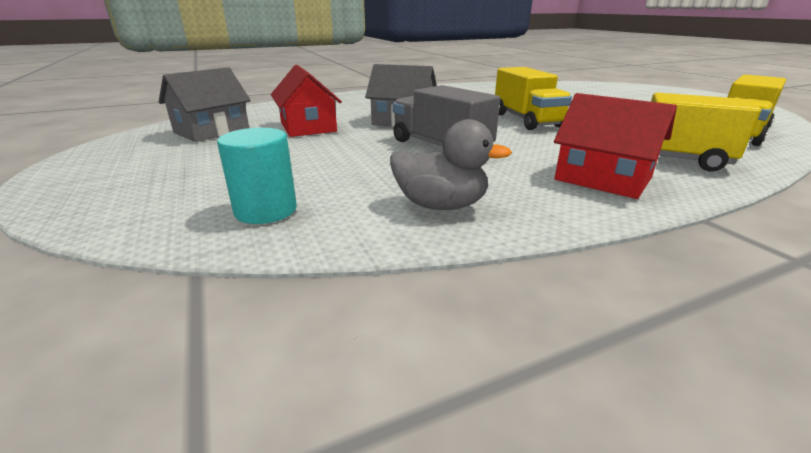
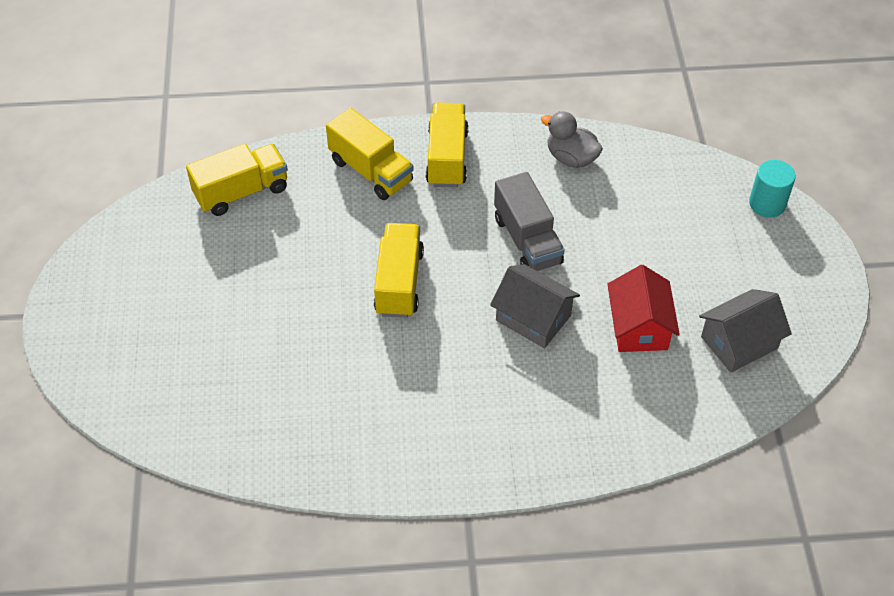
camera: 160 degrees left, 25 degrees up
(266, 210) = (674, 180): turquoise cylinder -> turquoise cylinder (767, 204)
(603, 179) = (447, 158): red house -> yellow truck

